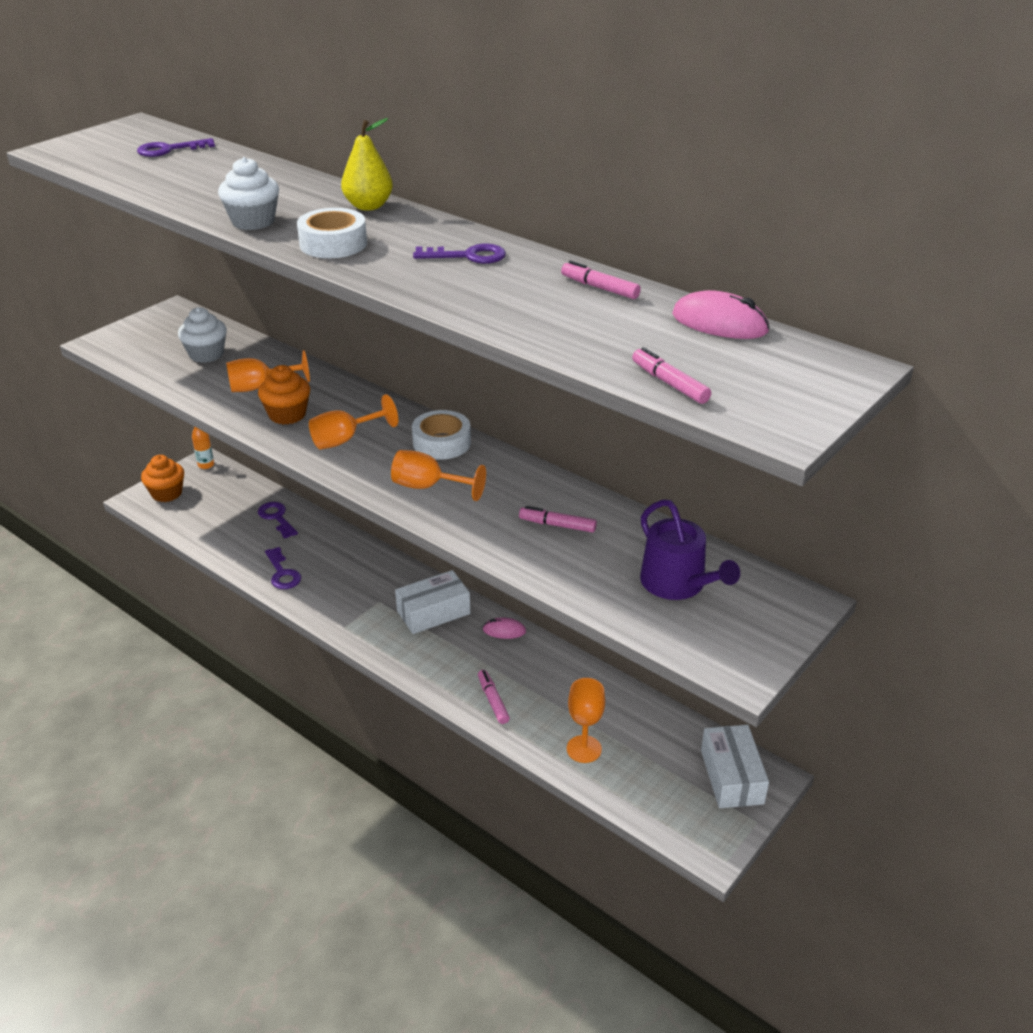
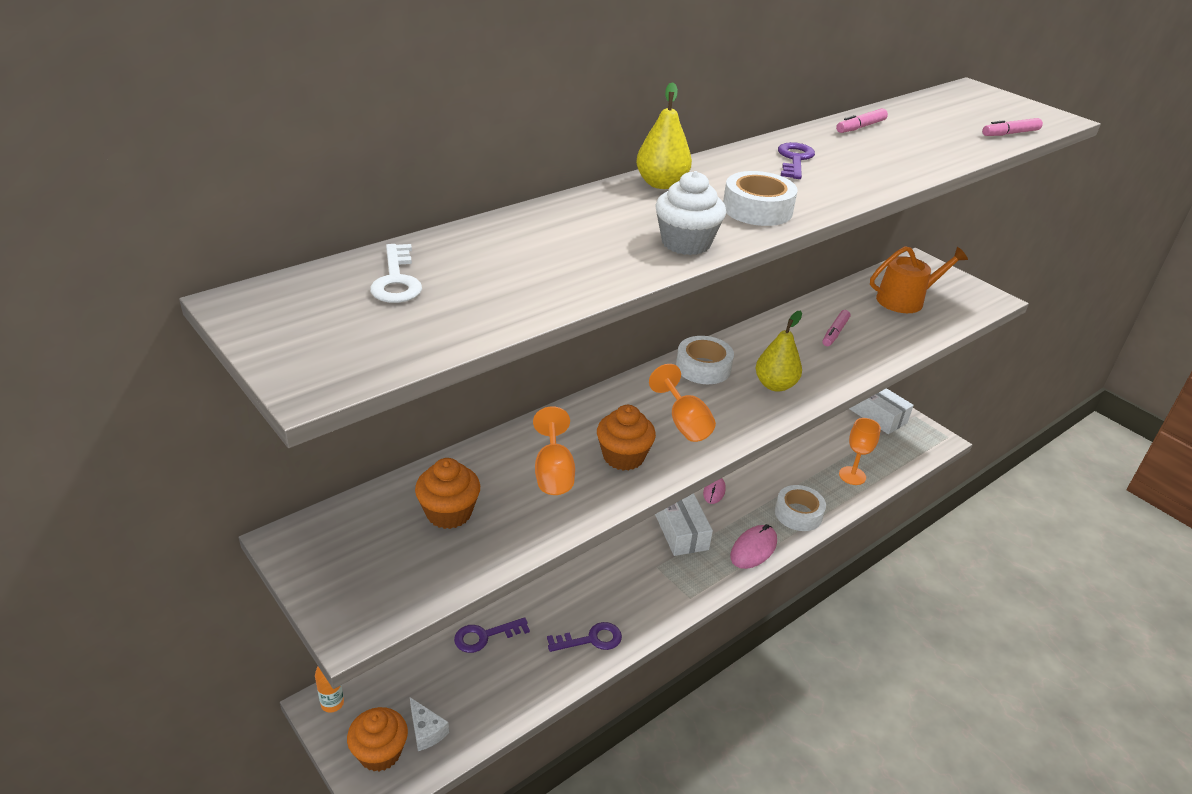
camera: 80 degrees left, 0 degrees up
(169, 150) = (396, 280): purple key -> white key
(185, 509) = (426, 731): none -> white cheese
(206, 354) = (449, 513): white cupcake -> orange cupcake
(428, 487) = (775, 385): orange goblet -> yellow pear
(493, 700) = (798, 514): pink marker -> white tape
(678, 584) = (905, 300): purple watering can -> orange watering can
(719, 323) = (917, 106): pink mouse -> pink mouse (753, 549)
(732, 777) = (877, 415): white box -> white box turned 45 degrees clockwise

